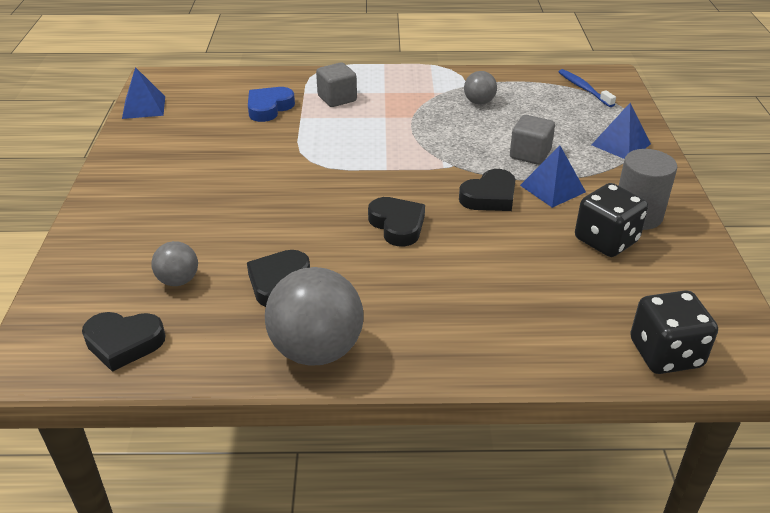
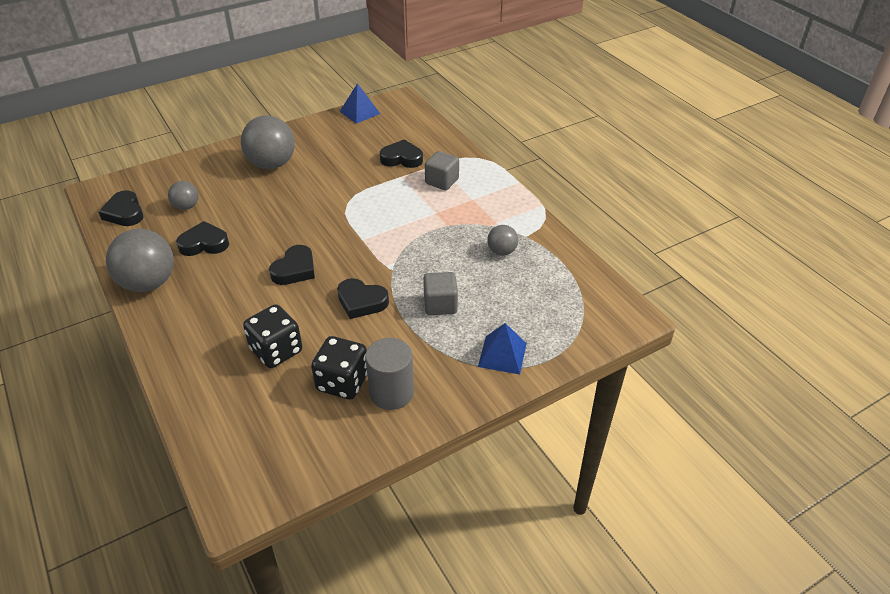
camera: 60 degrees right, 5 degrees up
(169, 191) = (272, 164): none -> grey ball
(269, 108) = (402, 158): blue heart -> black heart
(552, 188) = (397, 332): blue pyramid -> none
(583, 88) = (586, 305): blue toothbrush -> none
(665, 354) = (216, 449): black dice -> black dice (276, 351)

